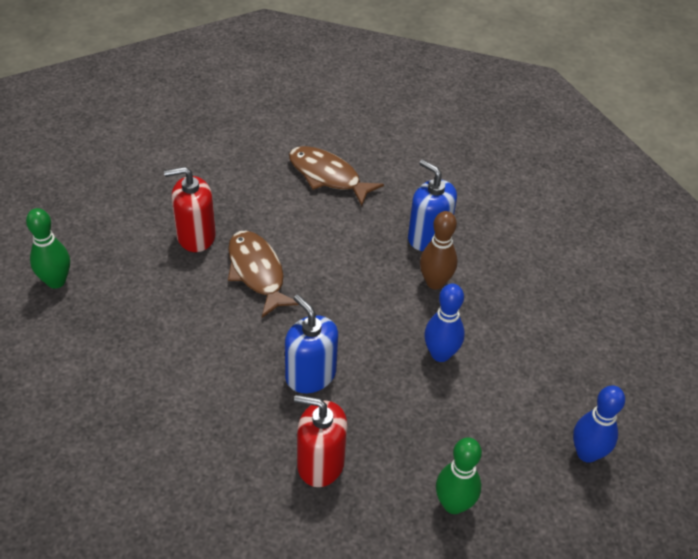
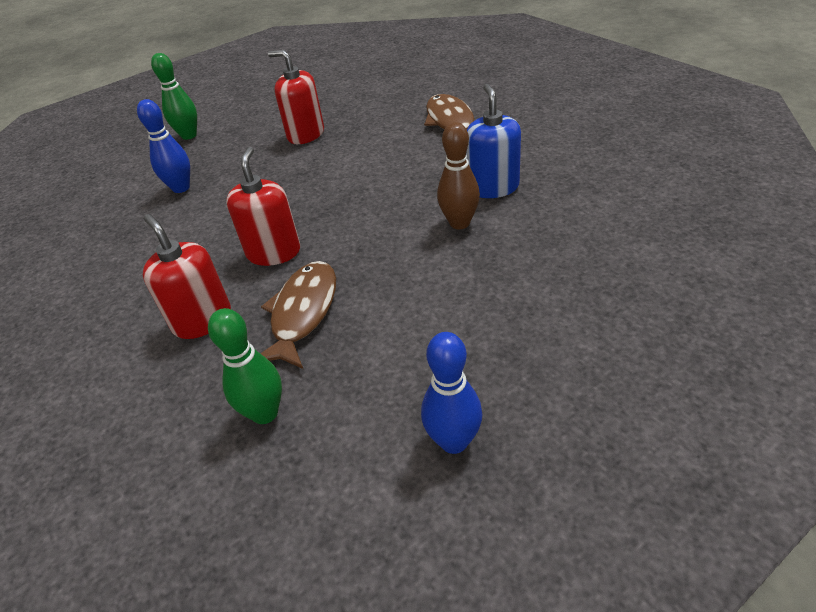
camera: 45 degrees right, 5 degrees down
(257, 272) = (320, 169): brown fish -> brown fish (303, 313)
(310, 375) = (273, 252): blue soap dispenser -> red soap dispenser
(440, 354) = (400, 281): blue bowling pin -> blue bowling pin (181, 188)

